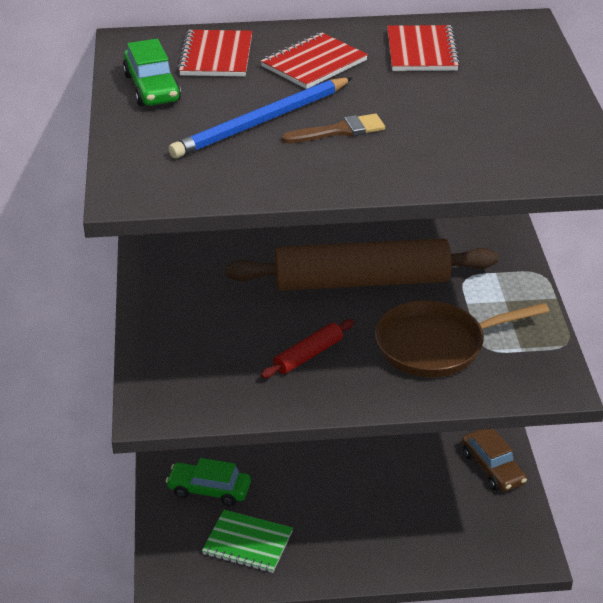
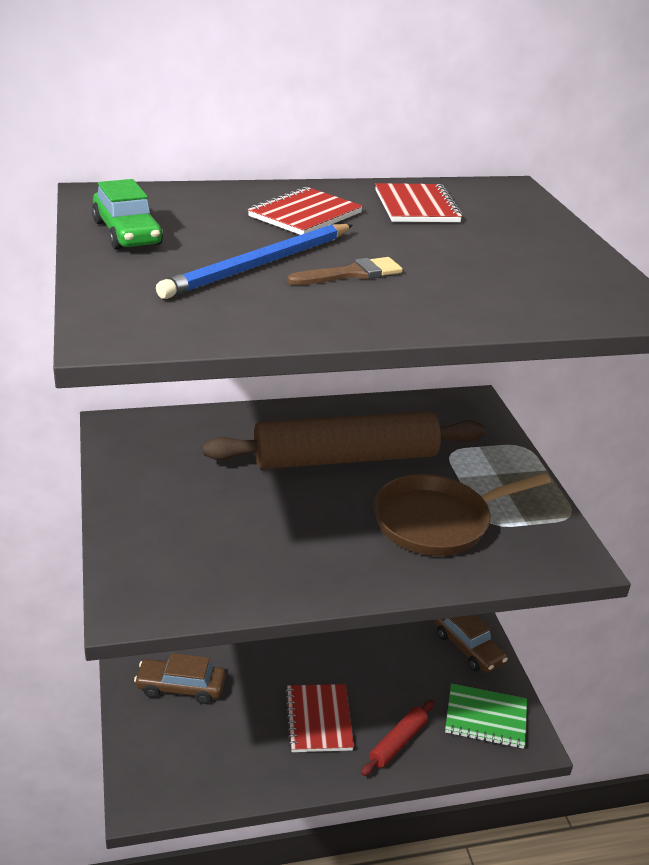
camera: 10 degrees left, 5 degrees down
(209, 490) = (181, 687): green car -> brown car
(216, 56) = (196, 207): red notebook -> red notebook (319, 719)
(247, 543) = (228, 745): green notebook -> green notebook (486, 718)
(308, 355) = (302, 537): red rolling pin -> red rolling pin (398, 742)

